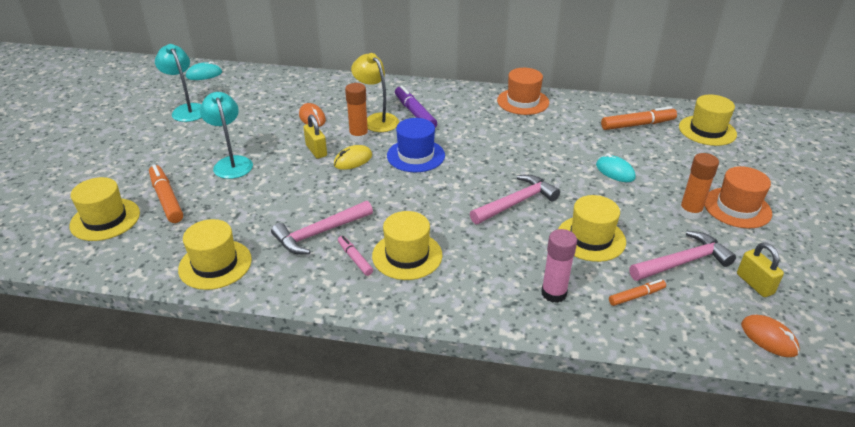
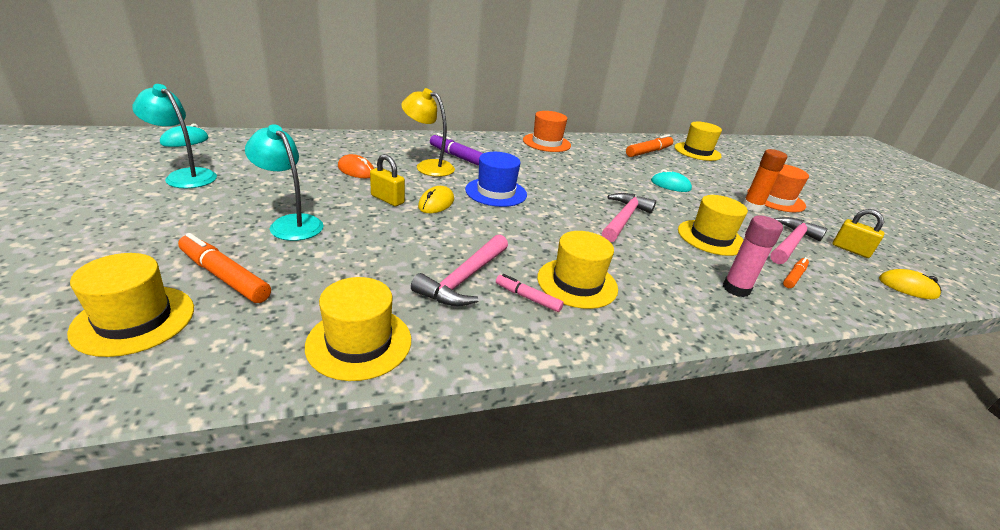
camera: 30 degrees left, 5 degrees down
(359, 137) = (423, 182): orange glue stick -> none
(769, 338) = (907, 287): orange mouse -> yellow mouse

